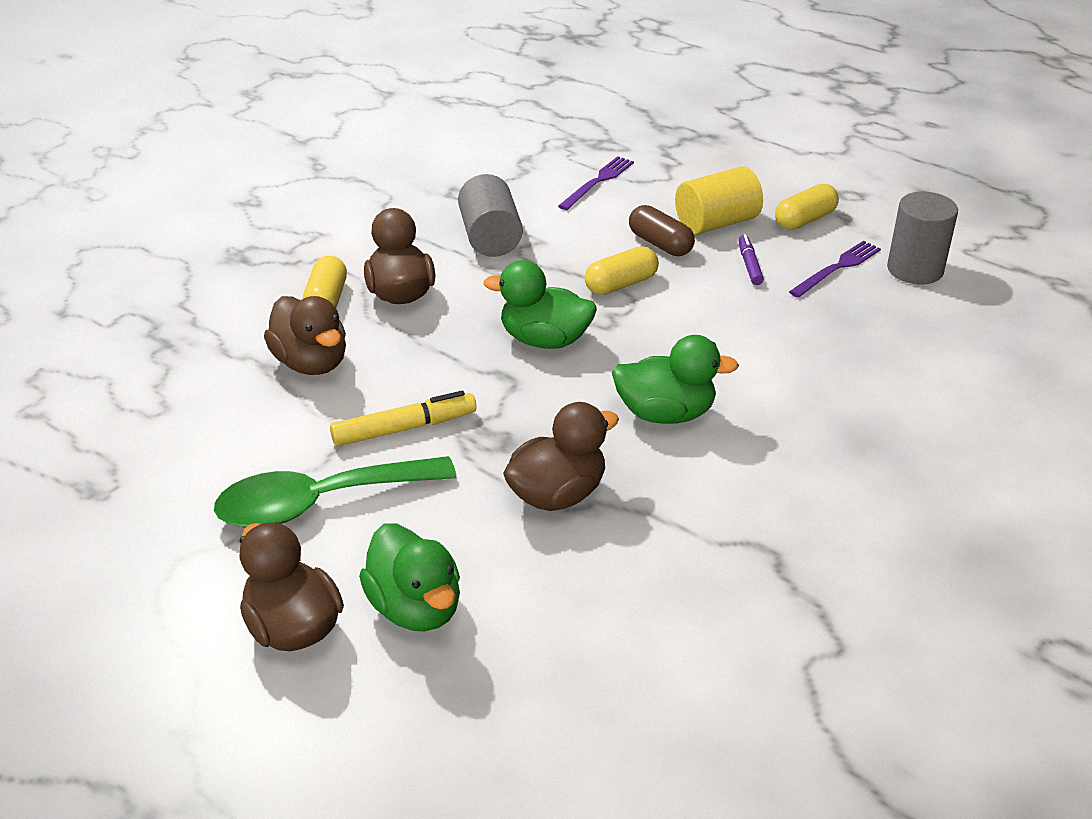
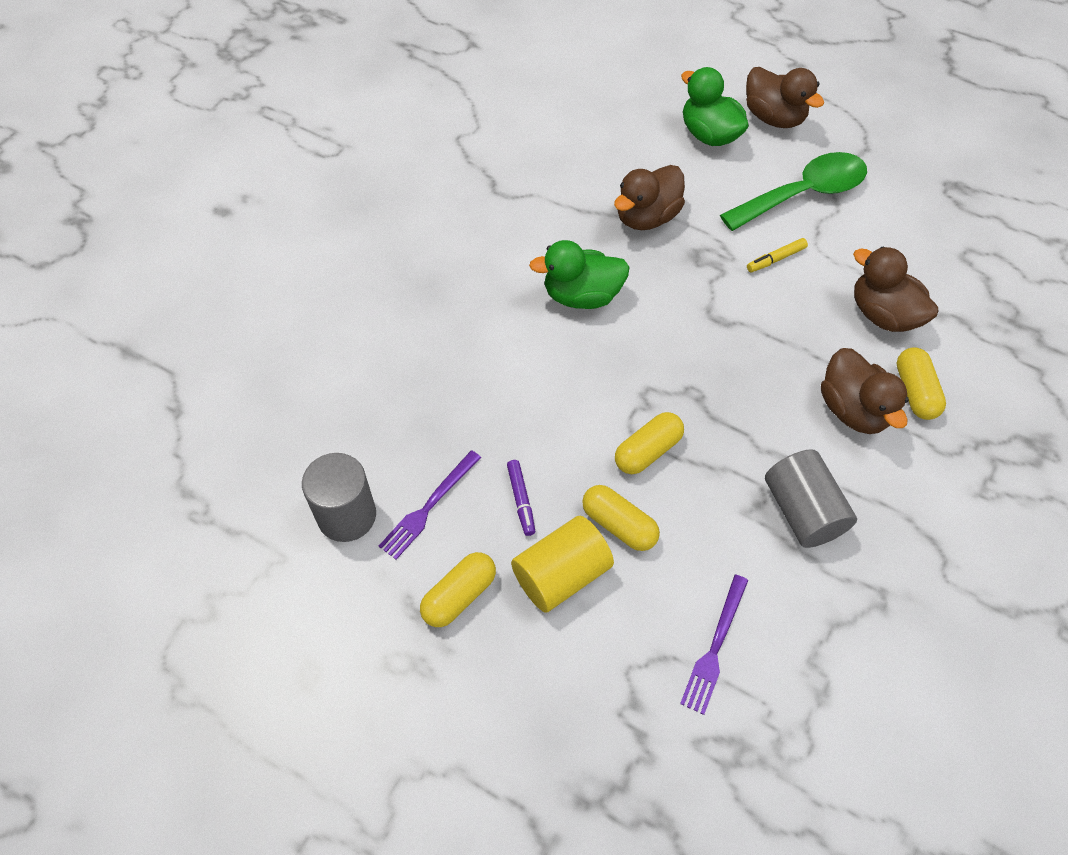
camera: 170 degrees right, 20 degrees up
(404, 428) = (775, 259): yellow marker -> yellow marker, size x0.62
(544, 340) = (699, 365): green duck -> none
(660, 244) = (618, 525): brown capsule -> yellow capsule

